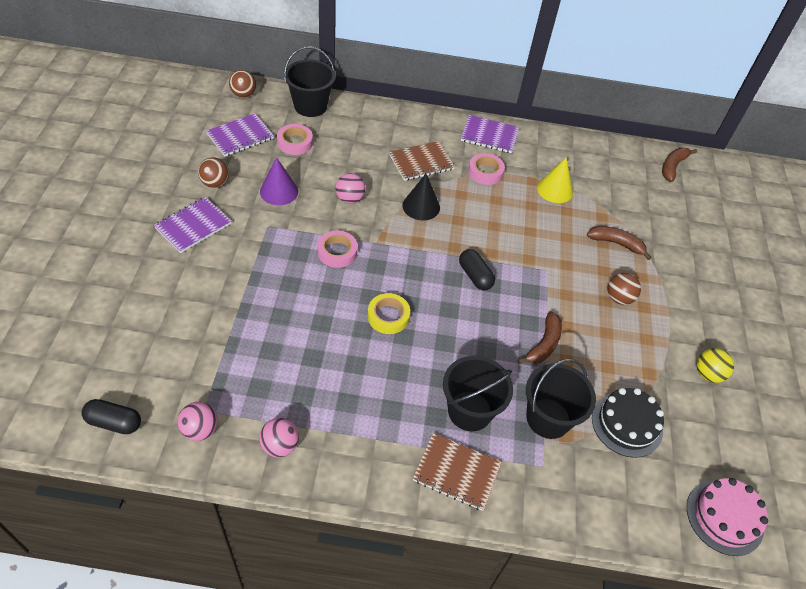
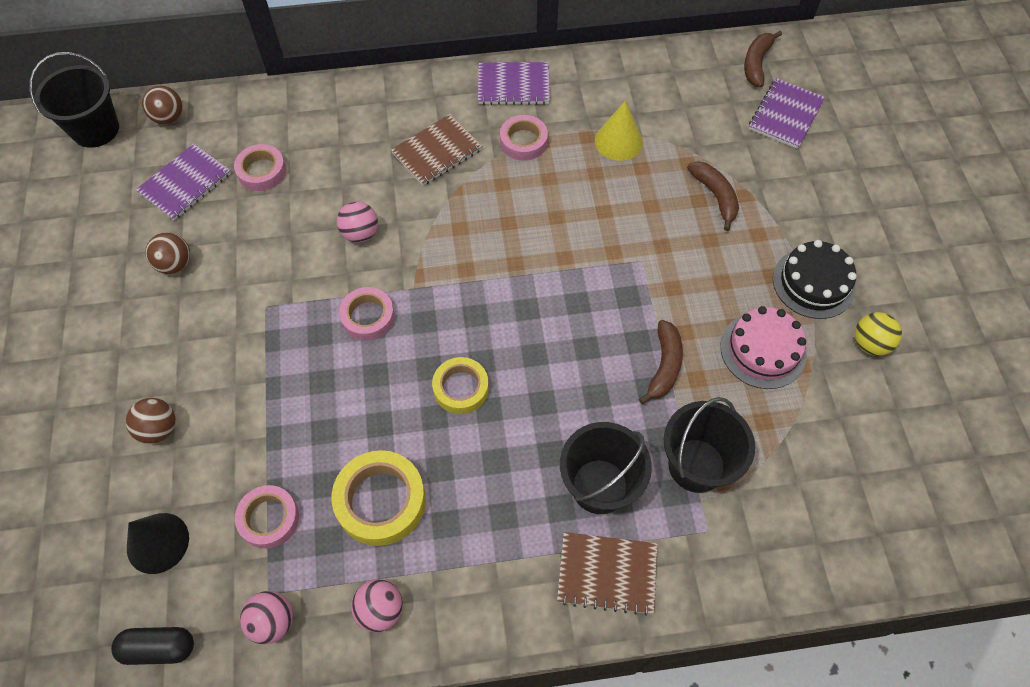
camera: 10 degrees left, 10 degrees up
(193, 226) = (167, 336): purple notebook -> purple notebook (785, 115)
(222, 361) = (269, 518): none -> pink tape
(279, 191) = (263, 251): purple cone -> none
(305, 373) = (380, 501): none -> yellow tape
(310, 106) = (265, 109): black bucket -> black bucket (95, 129)
(421, 206) = (455, 217): black cone -> black cone (158, 543)
(475, 276) = (553, 297): black capsule -> none
(616, 243) = (715, 196): brown banana -> brown banana turned 60 degrees clockwise
(619, 298) = (738, 272): brown ball -> brown ball (159, 429)
(627, 424) = (791, 442): black cake -> black cake (813, 283)
(724, 517) = (934, 527): pink cake -> pink cake (763, 350)

